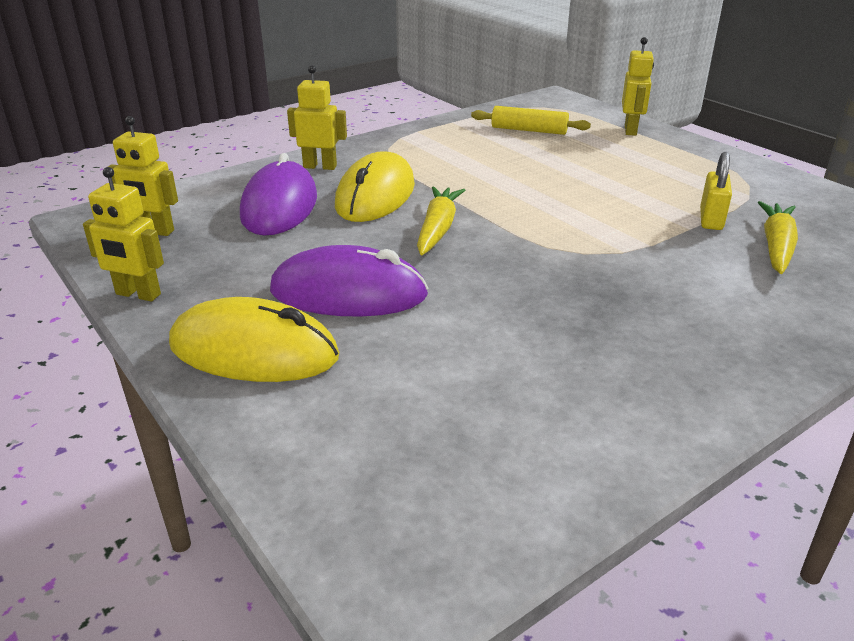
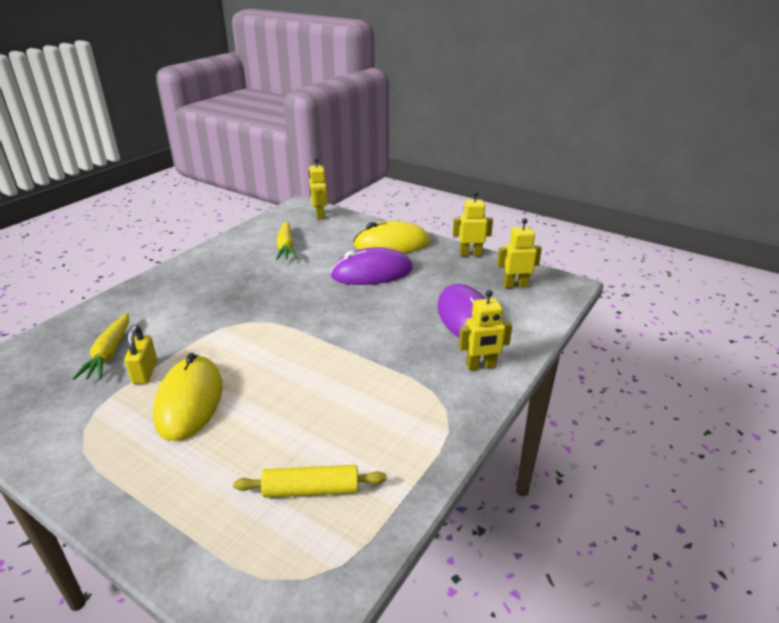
camera: 160 degrees right, 0 degrees up
(375, 195) = (409, 343): yellow mouse -> yellow mouse (189, 401)
(438, 229) = (347, 321): yellow carrot -> yellow carrot (286, 247)
(630, 130) = (178, 527): yellow robot -> yellow robot (319, 215)

